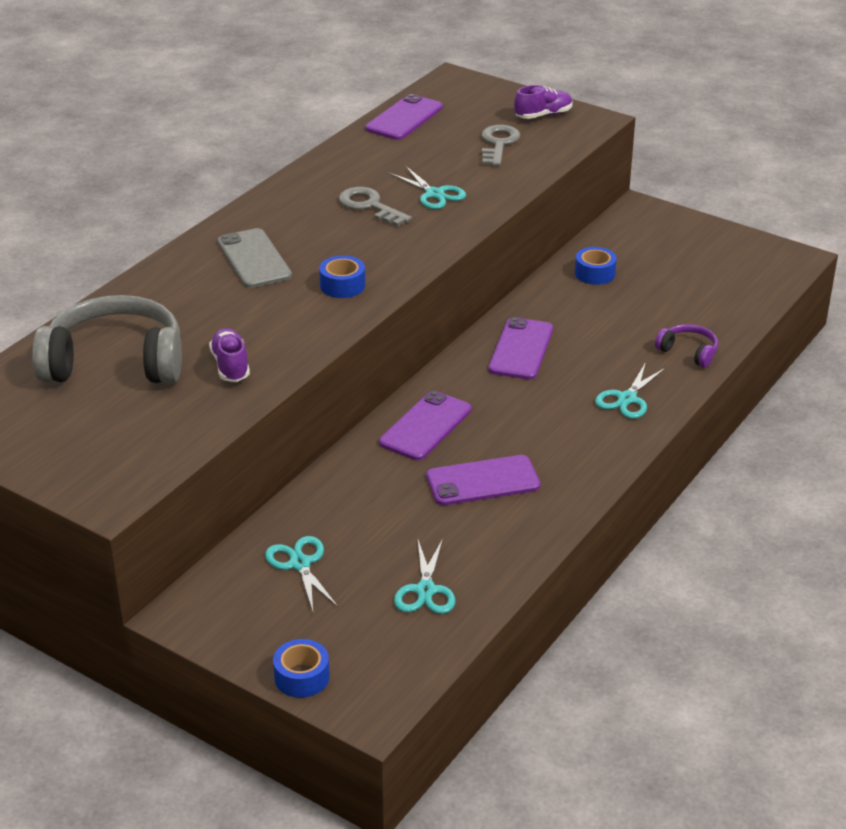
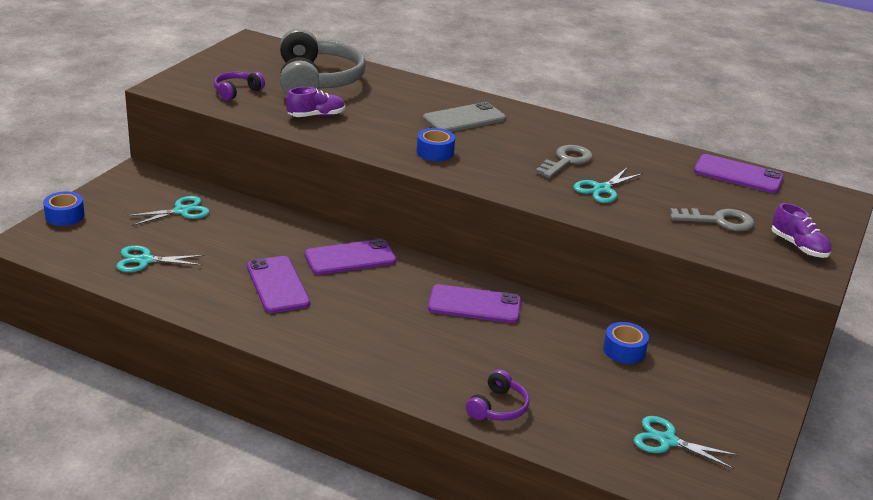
camera: 80 degrees right, 5 degrees down
(139, 431) = (237, 91): none -> purple headphones
(425, 426) = (350, 258): purple phone -> purple phone turned 45 degrees counterclockwise
(627, 399) = (407, 364): turquoise scissors -> turquoise scissors (667, 441)

